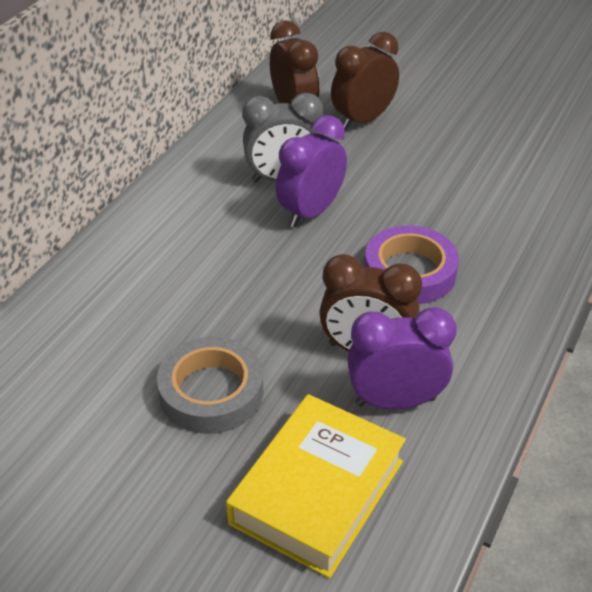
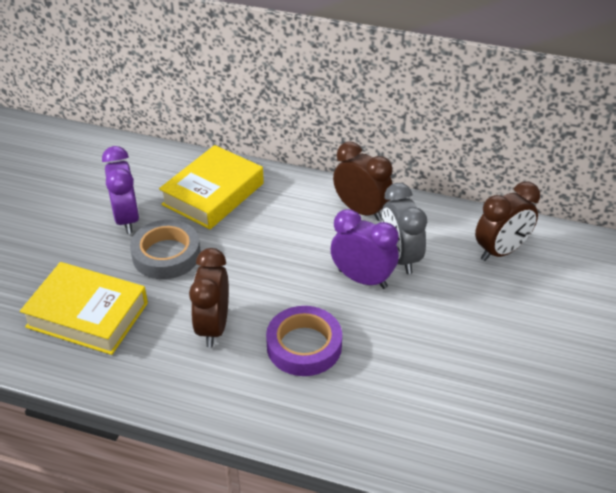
camera: 80 degrees right, 0 degrees up
(94, 331) = (213, 194): none -> yellow book
(363, 120) = (507, 297): brown clock -> brown clock (361, 210)
(395, 401) = (165, 347): purple clock -> purple clock (127, 219)

